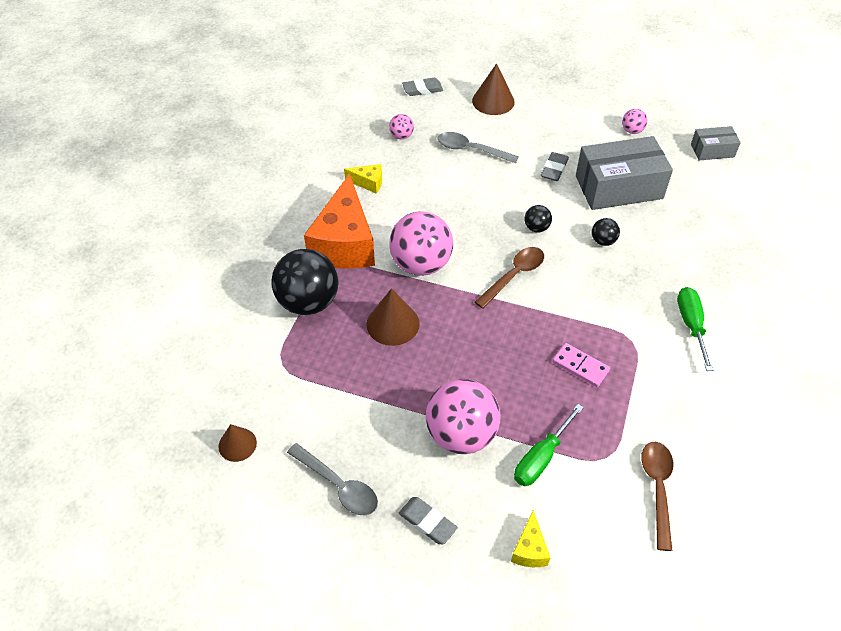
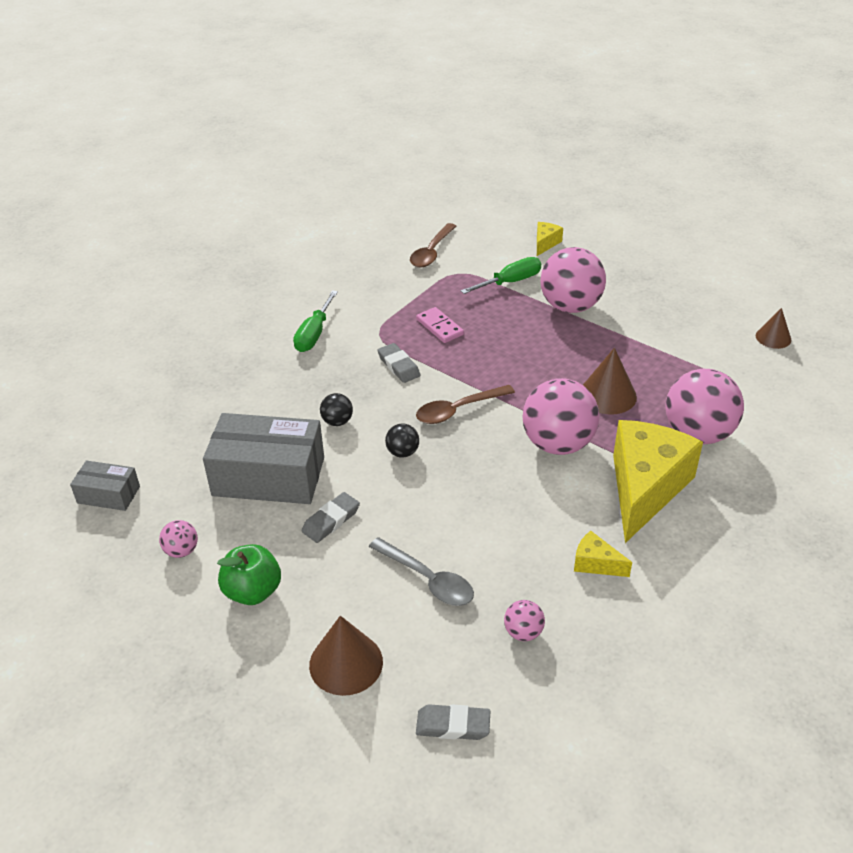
camera: 160 degrees left, 10 degrees down
(308, 302) = (698, 434): black ball -> pink ball
(338, 485) = (684, 298): grey spoon -> none
(344, 243) = (645, 488): orange cheese -> yellow cheese
(427, 522) = (616, 268): grey eraser -> grey eraser (398, 366)
(570, 120) = (253, 591): none -> green apple

